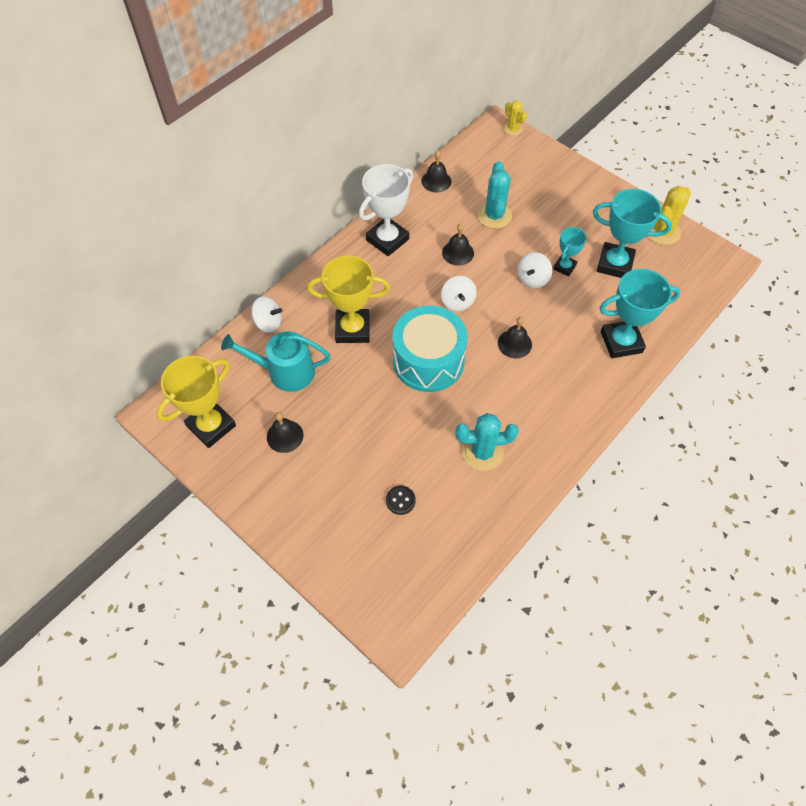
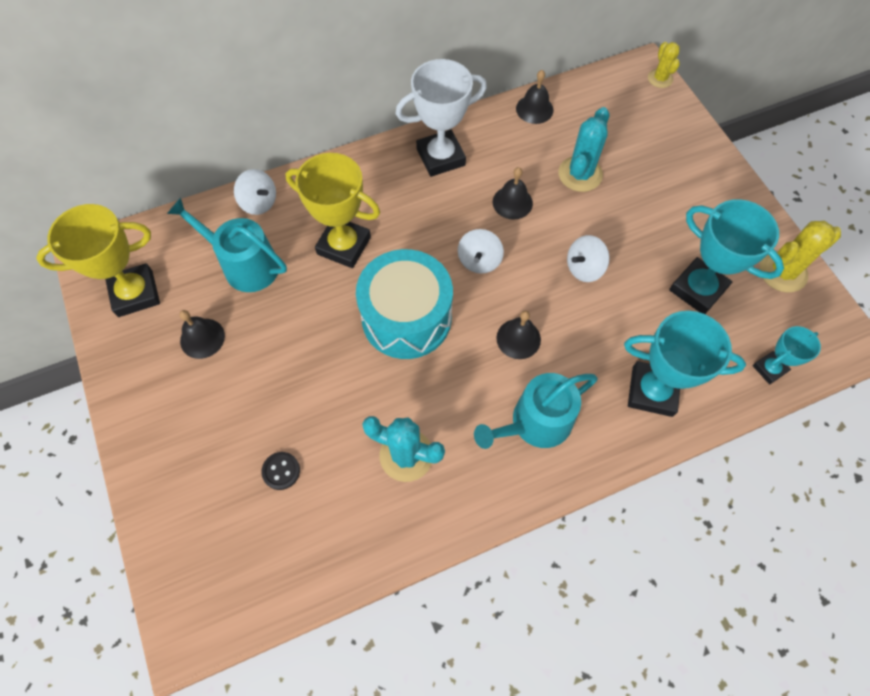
camera: 25 degrees right, 5 degrees up
(557, 394) = (535, 423): none -> turquoise watering can
(564, 267) = (631, 268): turquoise trophy -> turquoise trophy (769, 369)

